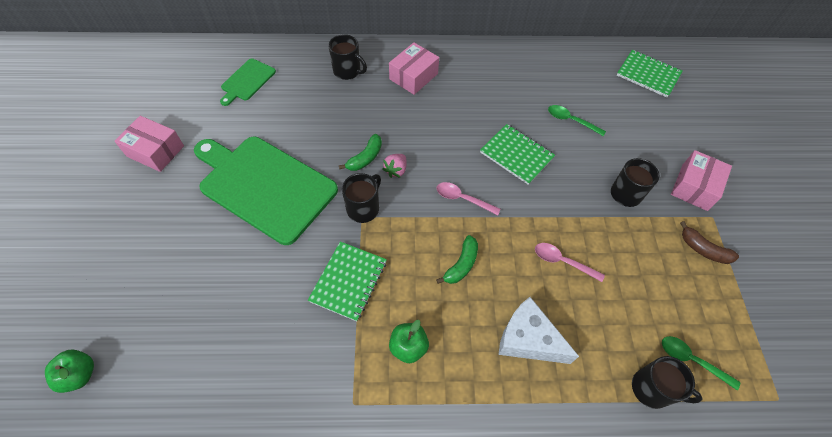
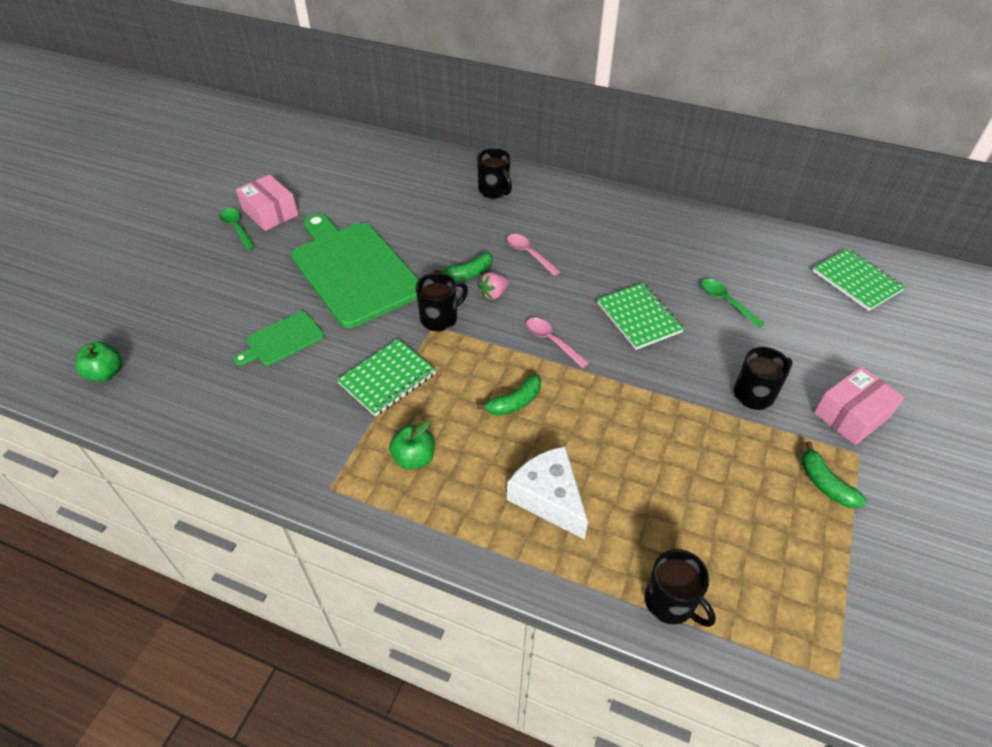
camera: 25 degrees right, 10 degrees down
(247, 81) = (388, 175): green cutting board -> green cutting board (282, 340)
(413, 76) = (563, 213): pink box -> none
(562, 261) = (633, 437): pink spoon -> pink spoon (529, 254)
(691, 360) = (740, 592): green spoon -> green spoon (237, 228)
(703, 249) = (825, 483): brown banana -> green banana

